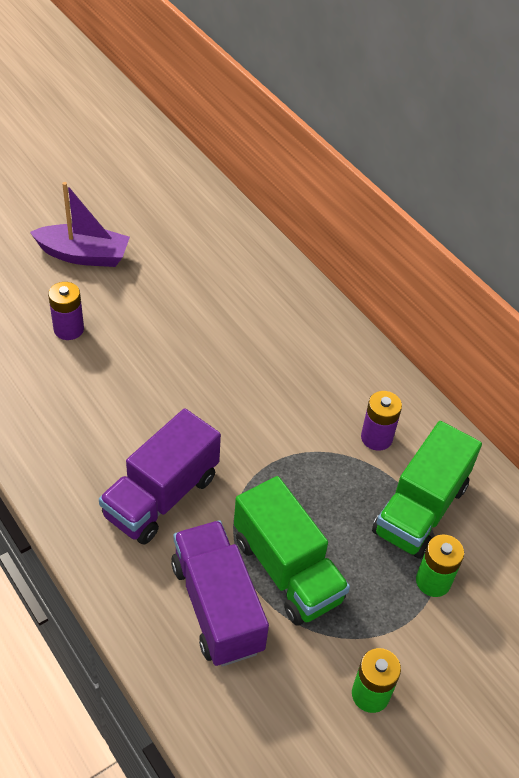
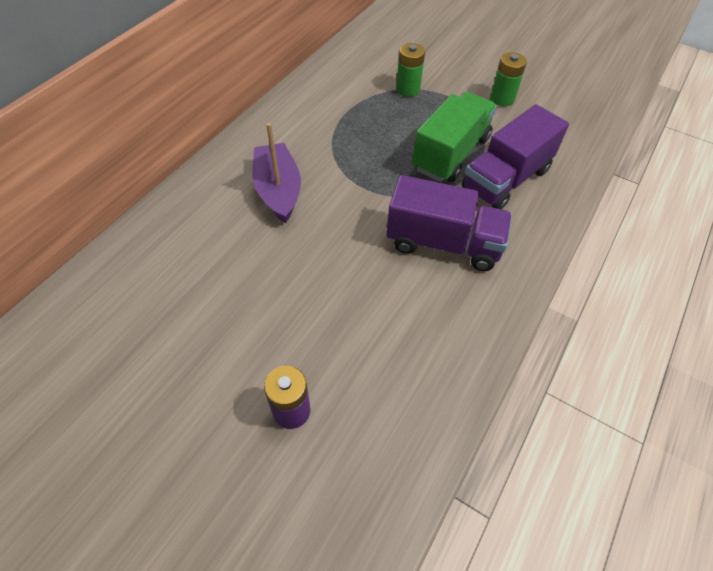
camera: 110 degrees left, 5 degrees up
(84, 255) = (155, 459): purple boat -> purple boat (278, 190)
(376, 438) = (306, 138): purple battery -> none
(420, 509) = (356, 104): green truck -> none

